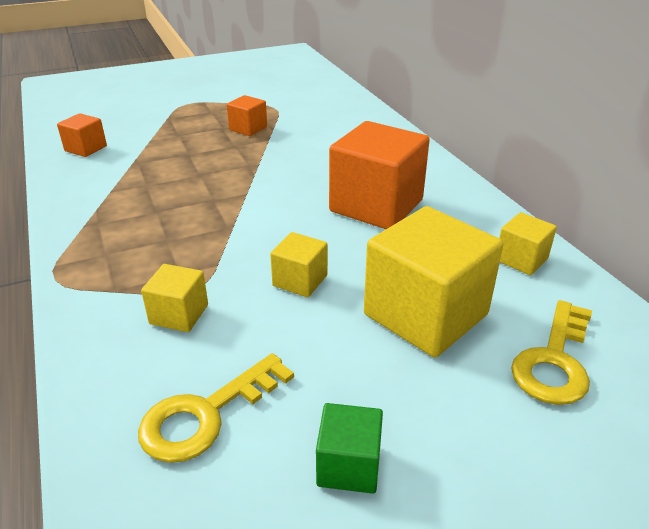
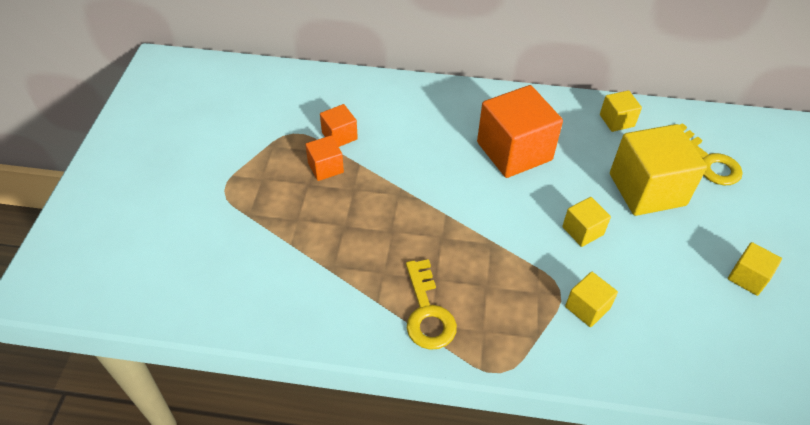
camera: 60 degrees left, 15 degrees up
(86, 148) = (269, 298): orange cube -> orange cube (339, 136)
(206, 414) = (688, 324): yellow key -> yellow key (427, 312)
(348, 465) = (748, 277): green cube -> yellow cube

